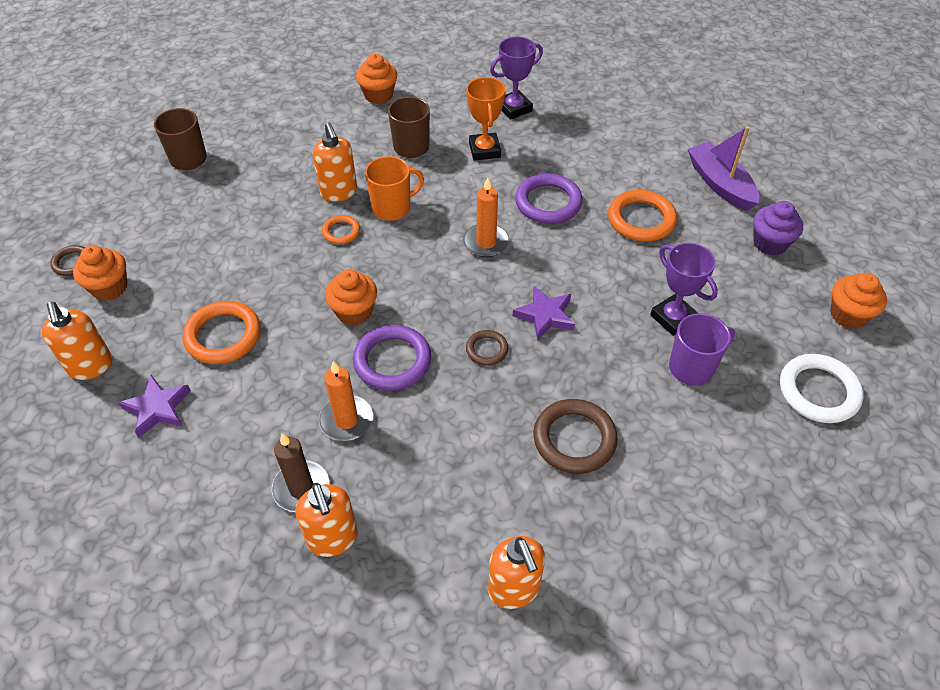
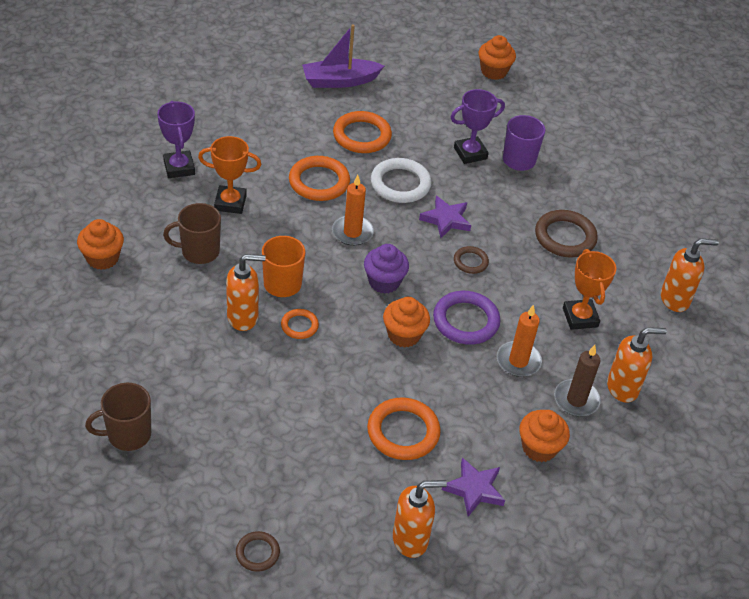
camera: 80 degrees left, 5 degrees down
(109, 287) = (308, 520): orange cupcake -> orange cupcake (539, 448)
(438, 475) = (580, 317): none -> orange trophy
(548, 202) = (319, 182): purple ring -> orange ring
(770, 243) = (414, 80): purple cupcake -> purple cupcake (384, 282)
(818, 391) = (553, 110): white ring -> white ring (400, 184)

